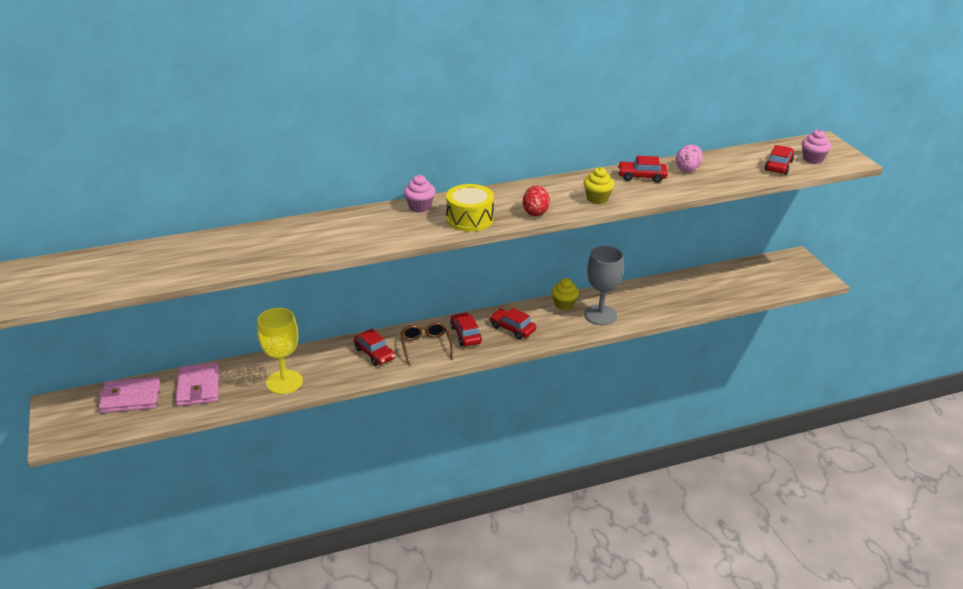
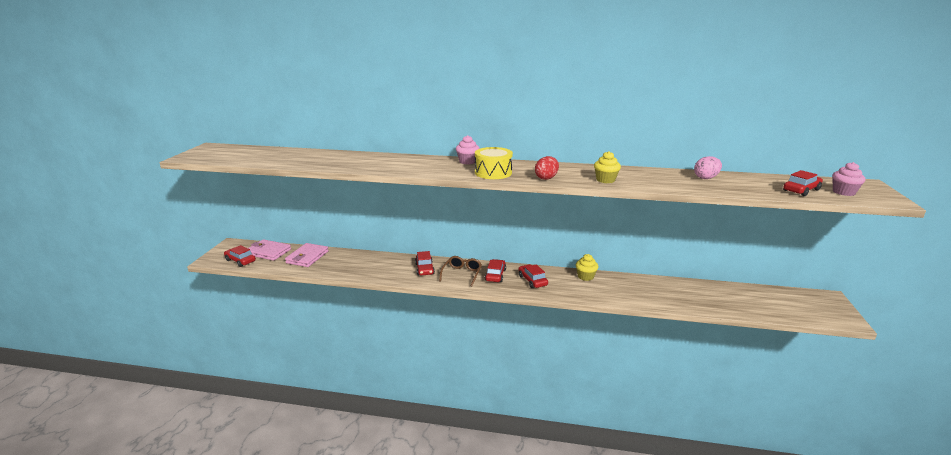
camera: 30 degrees right, 10 degrees down
(284, 382) = (355, 268): yellow goblet -> none
(600, 315) = (609, 290): grey goblet -> none
(641, 177) = (658, 175): red car -> red car (240, 261)

